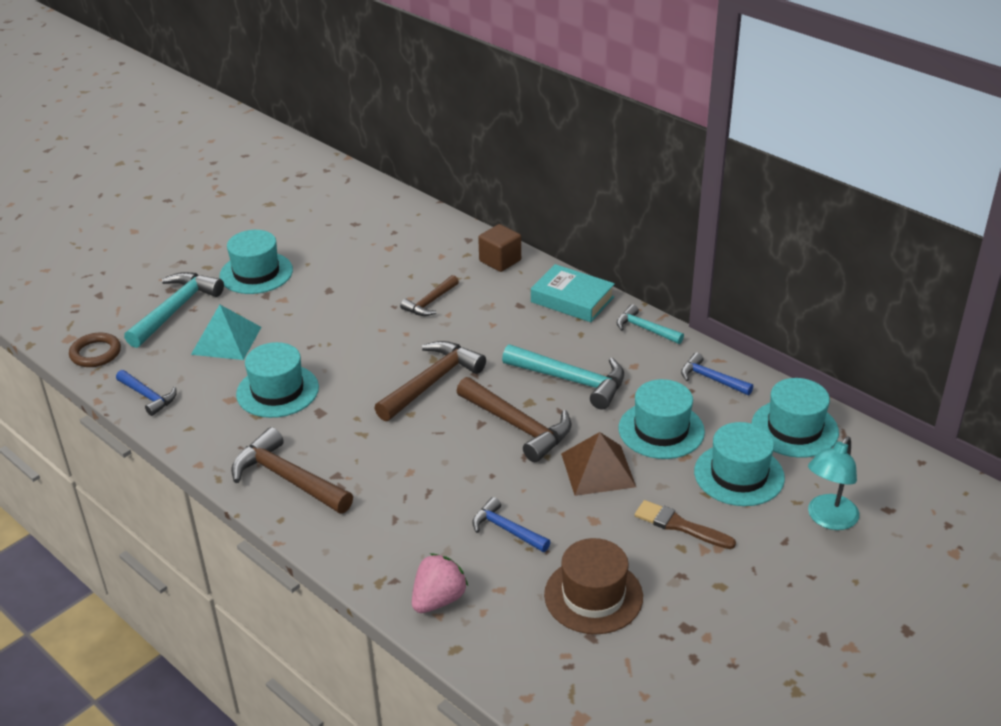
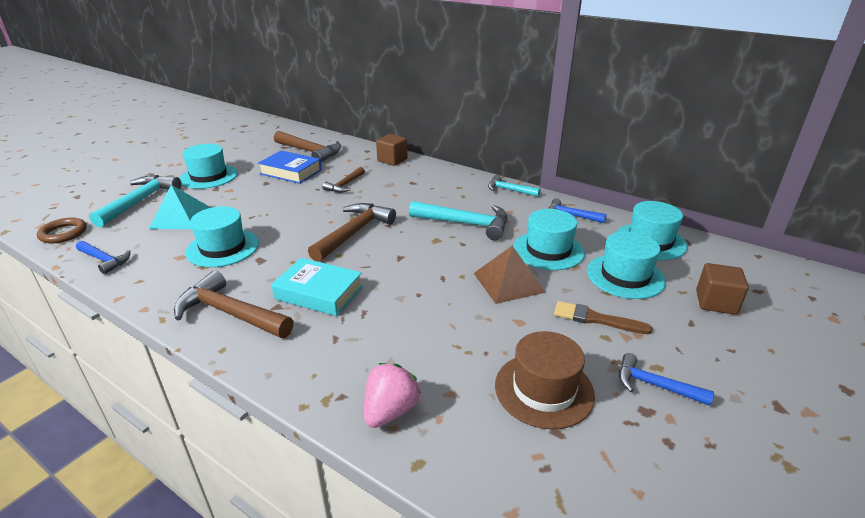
camera: 10 degrees left, 5 degrees down
(362, 273) = (291, 172): none -> blue book
(506, 529) = (442, 337): blue hammer -> blue hammer (654, 385)
(518, 426) = (432, 257): brown hammer -> brown hammer (310, 152)
(572, 299) = (450, 177): turquoise book -> turquoise book (319, 292)
(828, 519) = (716, 302): turquoise lamp -> brown cube

